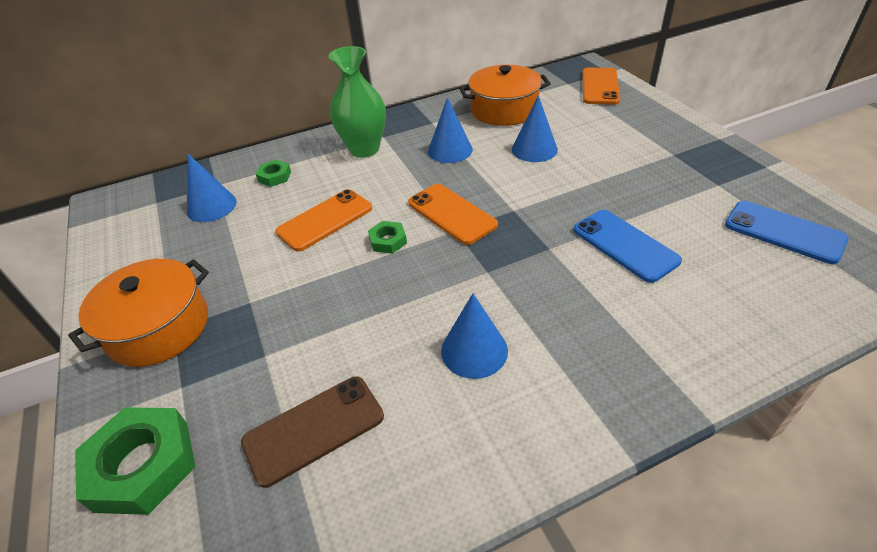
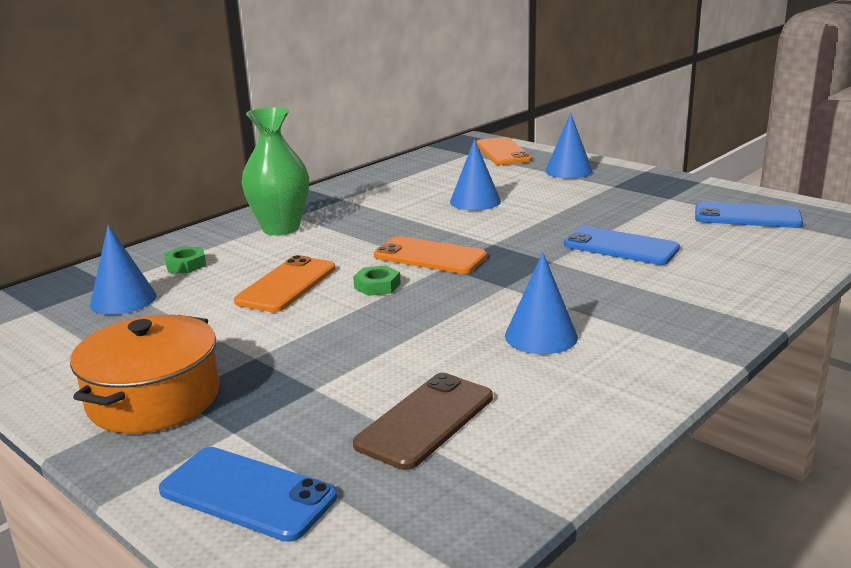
camera: 25 degrees left, 20 degrees down
(142, 465) = (247, 494): green nut -> blue phone
(450, 150) = (384, 215): blue cone -> blue cone (568, 171)
(504, 110) = (416, 180): orange pot -> none

